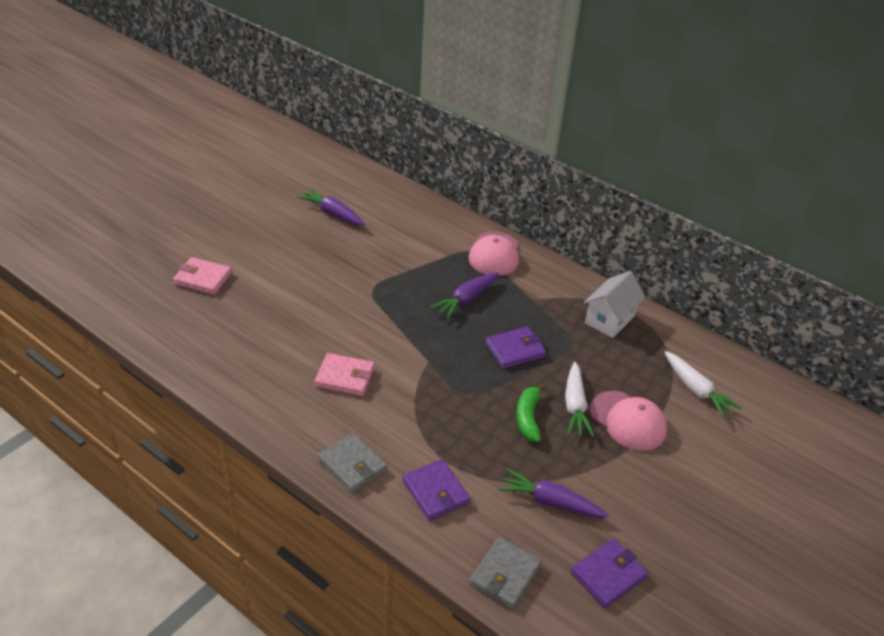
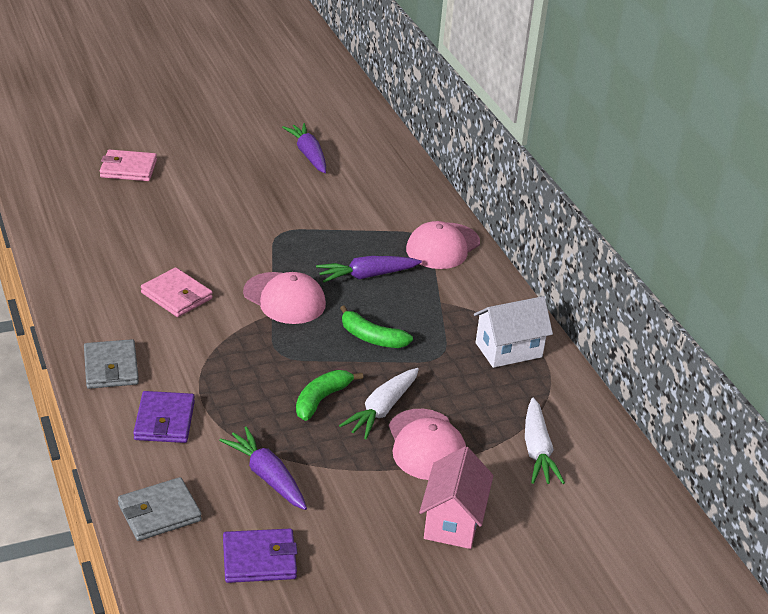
camera: 30 degrees right, 5 degrees down
(203, 278) = (128, 169): pink wallet -> pink wallet turned 45 degrees counterclockwise
(426, 344) = (284, 298): none -> pink cap
(515, 350) = (371, 338): purple wallet -> green banana
(697, 473) = (453, 521): none -> pink house

